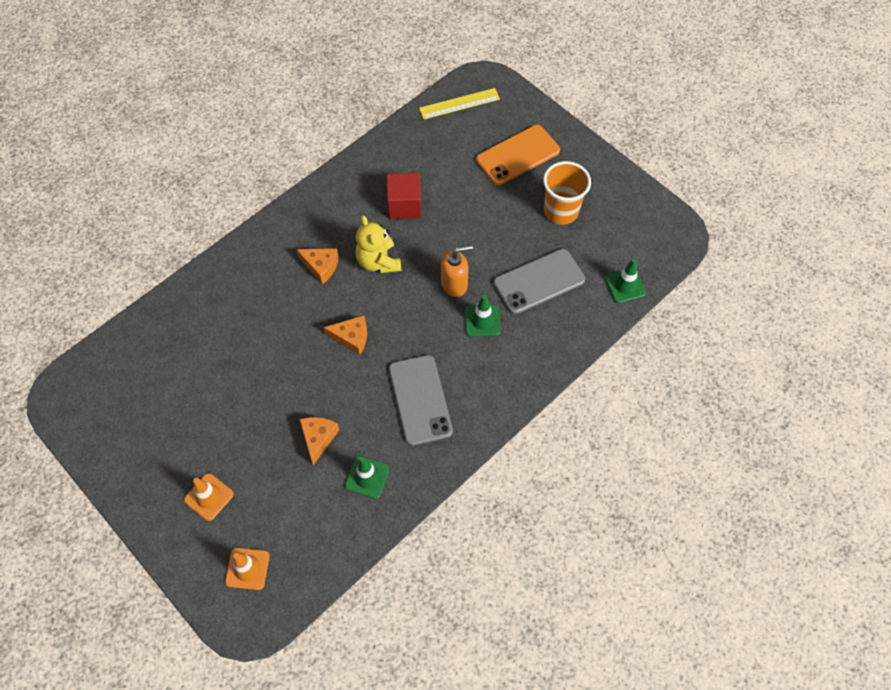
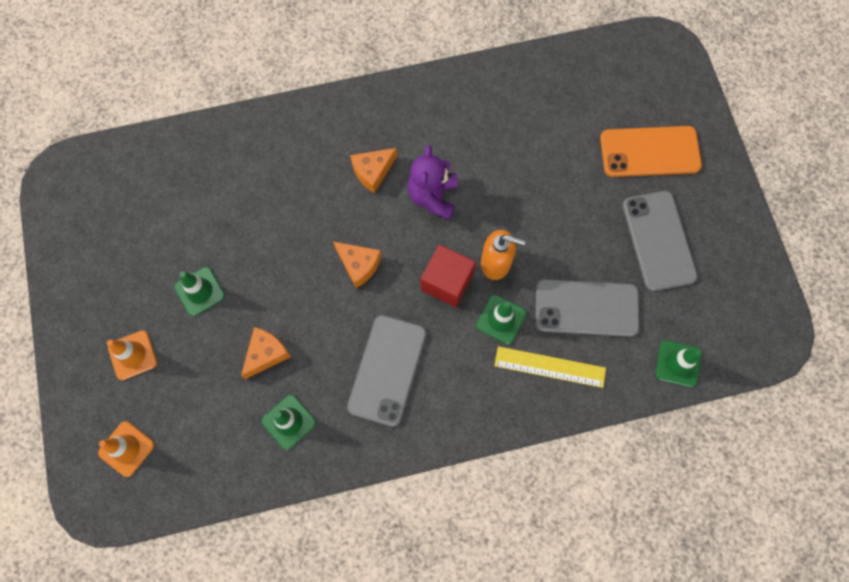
camera: 30 degrees right, 10 degrees up
(235, 421) = (199, 291): none -> green traffic cone
(321, 267) = (373, 171): orange cheese -> orange cheese turned 90 degrees clockwise
(378, 261) = (433, 196): yellow teddy bear -> purple teddy bear
(404, 205) = (496, 148): red cube -> red cube (447, 282)
(459, 104) = (621, 60): yellow ruler -> yellow ruler (550, 367)
(561, 211) = (658, 240): orange cup -> grey phone

